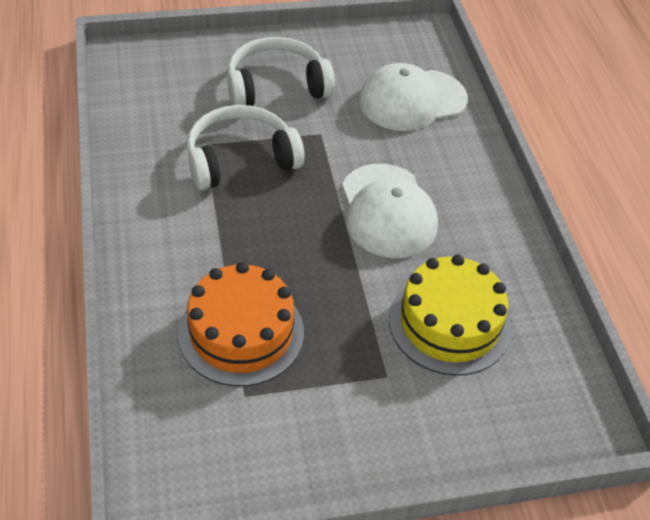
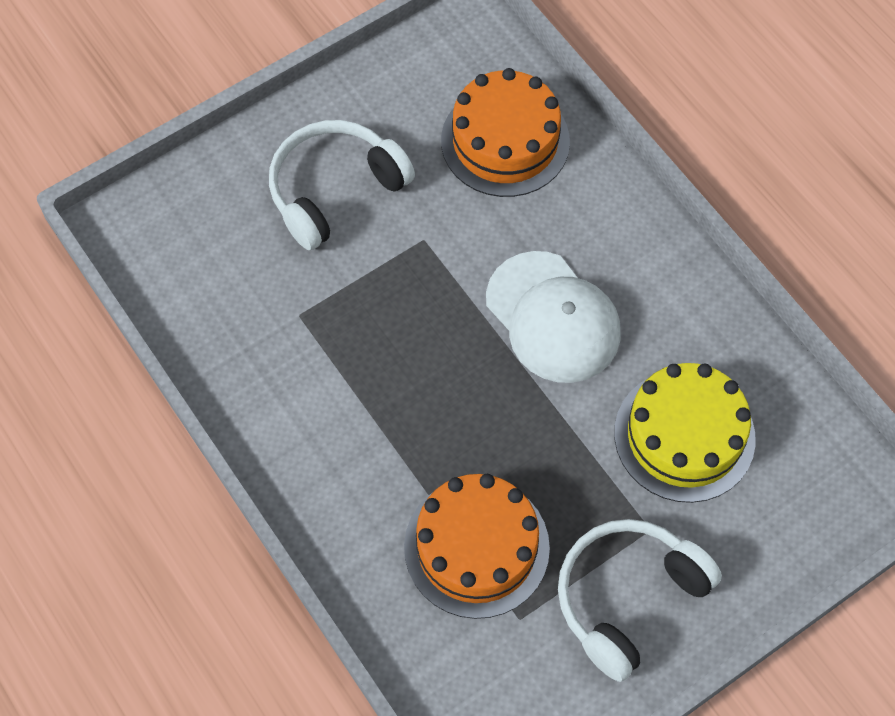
camera: 20 degrees left, 15 degrees up
(240, 159) = (351, 318): white headphones -> white headphones (628, 597)
(412, 100) = (505, 141): white cap -> orange cake

